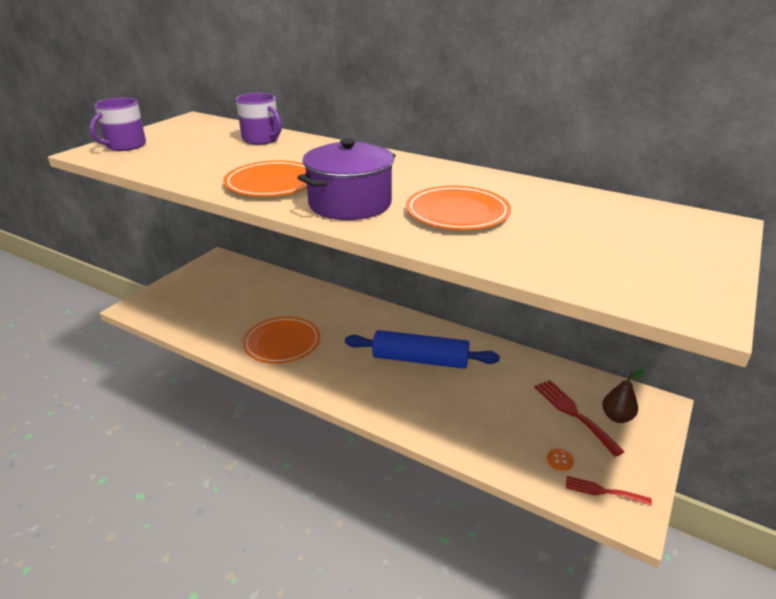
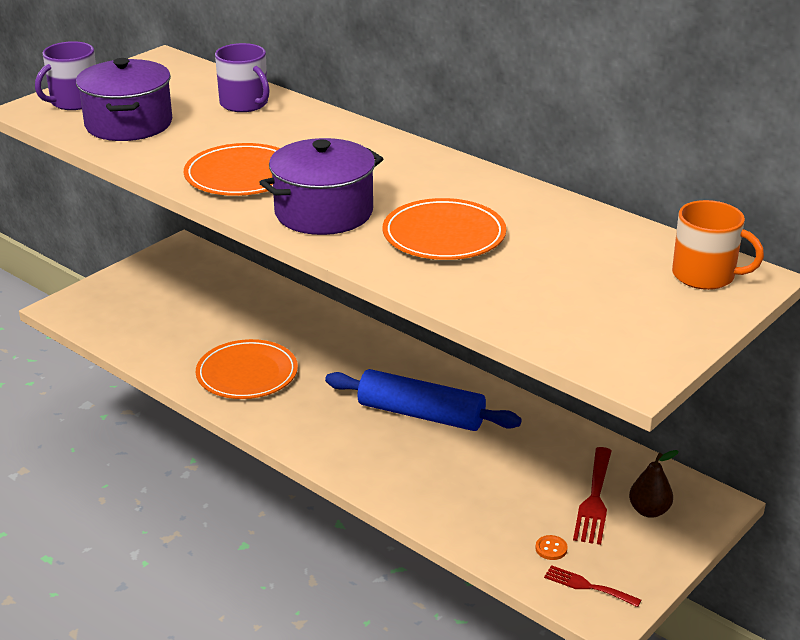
camera: 10 degrees right, 0 degrees up
(171, 156) = (128, 124): none -> purple pot
(573, 413) = (594, 500): red fork -> red fork turned 150 degrees counterclockwise
(685, 225) = (705, 276): none -> orange mug

